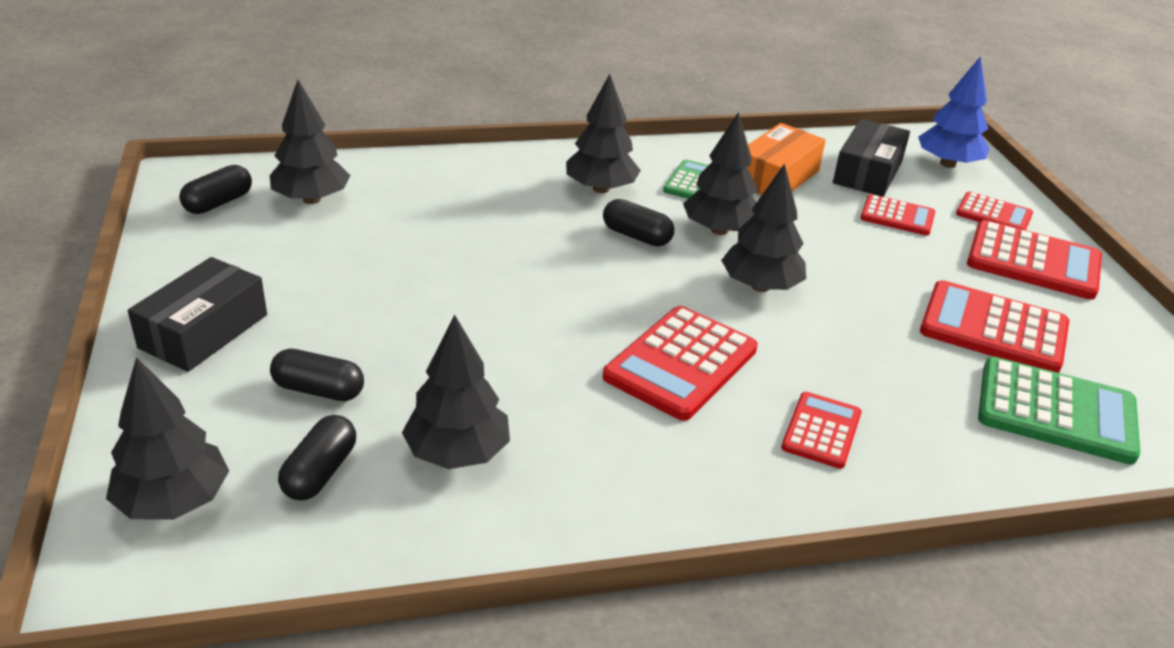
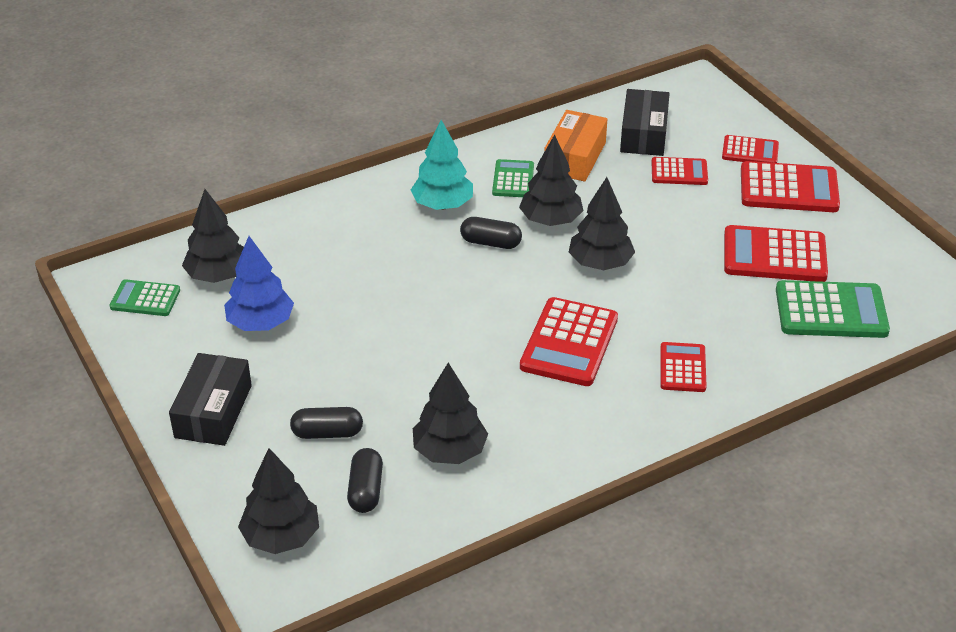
camera: 15 degrees left, 5 degrees up
(218, 203) = (145, 299): black capsule -> green calculator
(600, 189) = (442, 205): black tree -> turquoise tree
(947, 164) = (702, 109): blue tree -> blue tree (260, 323)

